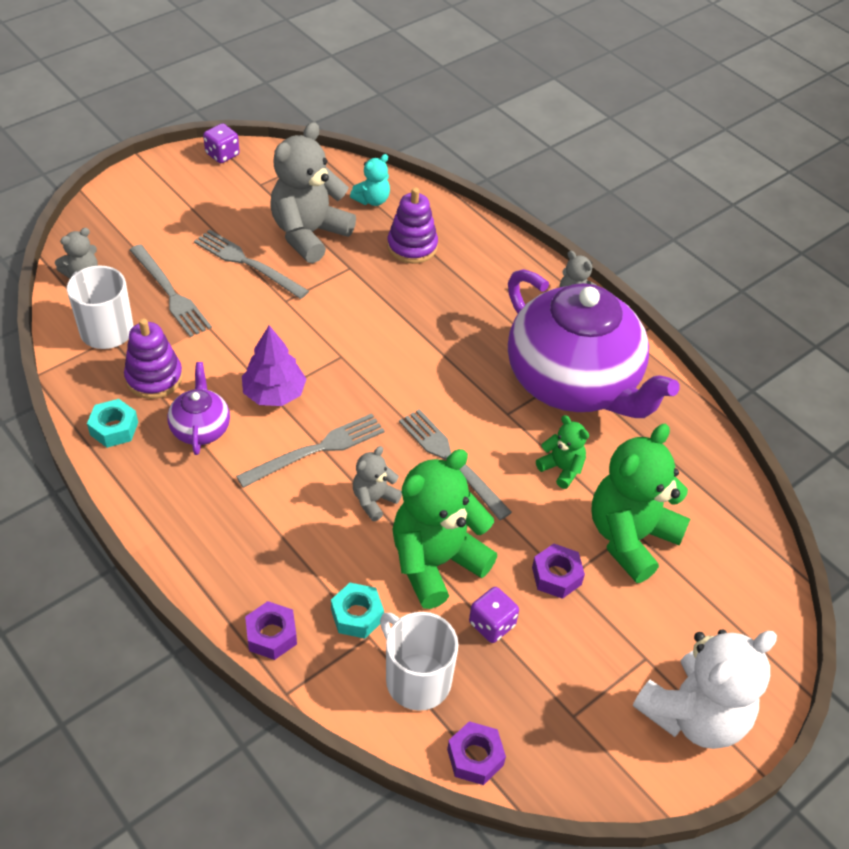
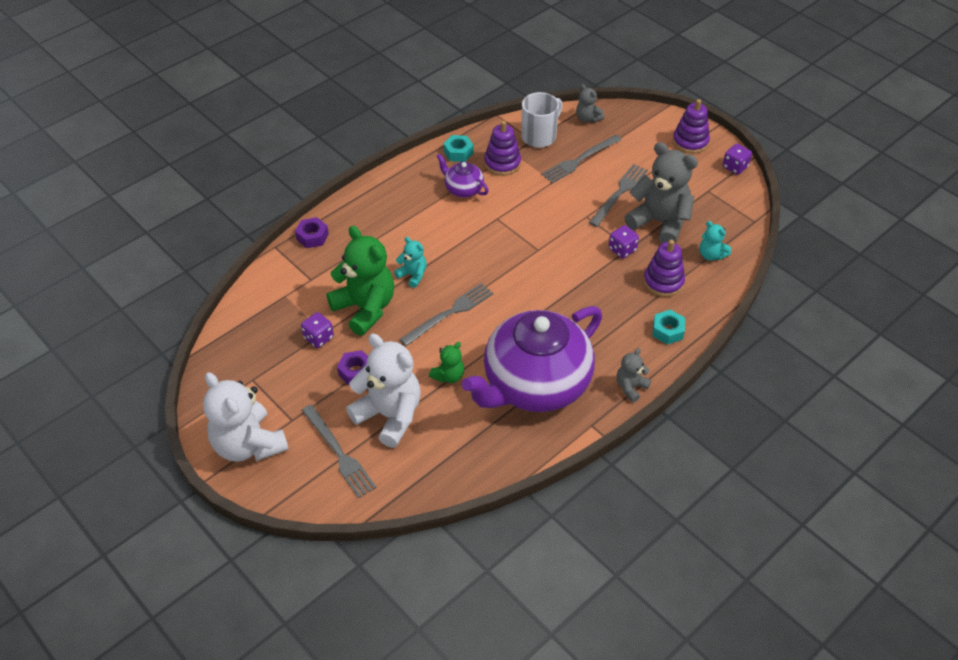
camera: 90 degrees right, 0 degrees up
(163, 184) = (690, 142): none -> purple stacking toy
(201, 428) = (463, 189): purple teapot -> purple teapot turned 135 degrees counterclockwise
(274, 393) = (497, 219): purple tree -> none
(316, 450) = (451, 244): grey fork -> grey fork (339, 453)
(352, 274) = (622, 249): none -> purple dice
(357, 615) = (325, 273): turquoise nut -> turquoise nut (667, 331)
(374, 500) = (413, 275): grey teddy bear -> turquoise teddy bear
(416, 679) = (281, 303): white mug -> none
(475, 757) = (229, 331): purple nut -> none
(630, 537) = (389, 415): green teddy bear -> white teddy bear

